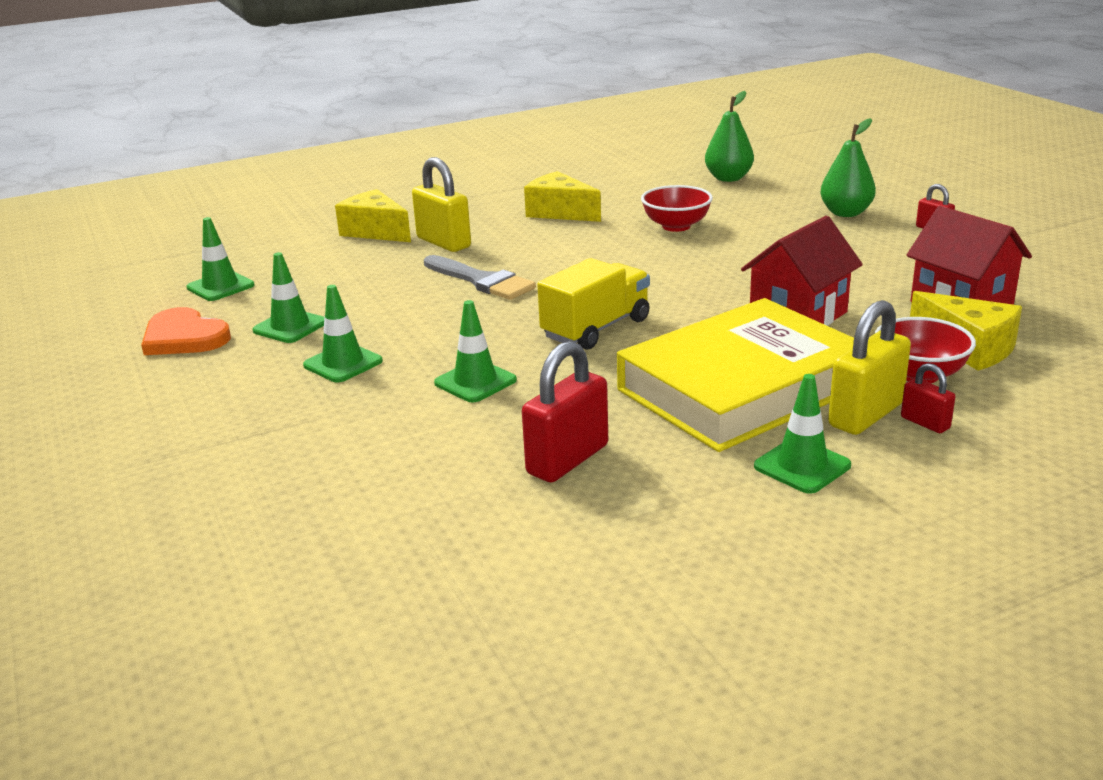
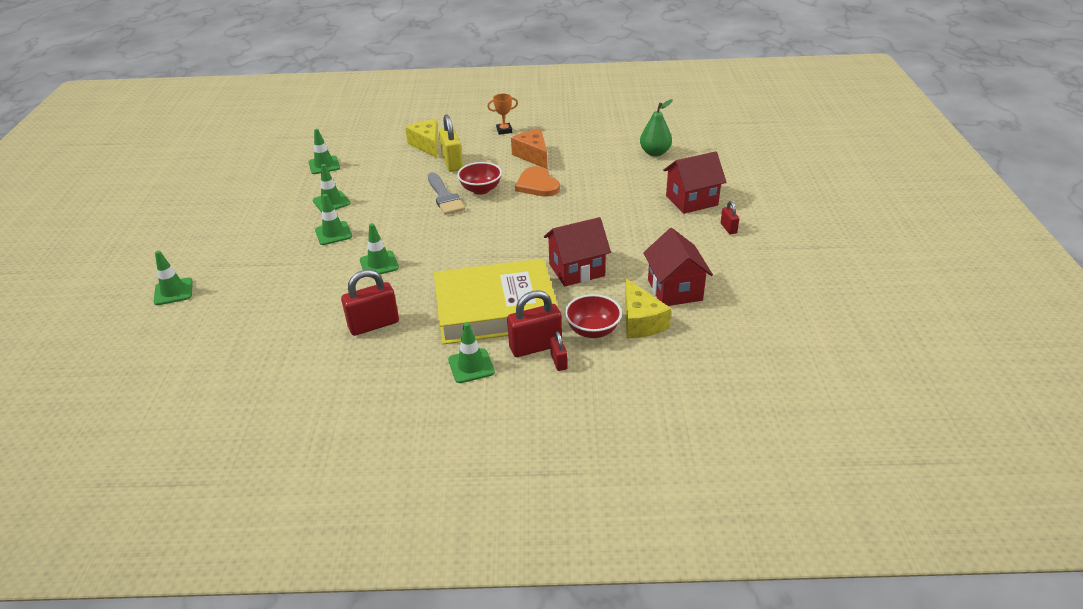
camera: 25 degrees right, 10 degrees up
(105, 518) = (173, 292): none -> green traffic cone
(184, 337) = (282, 195): orange heart -> orange heart (537, 184)
(479, 195) = (504, 130): none -> orange trophy
(560, 212) = (533, 156): yellow cheese -> orange cheese
(596, 329) = (466, 247): yellow truck -> none
(676, 226) = (583, 184): red bowl -> red bowl (481, 190)
(846, 213) = (691, 200): green pear -> red house
(866, 415) = (535, 347): yellow padlock -> red padlock

